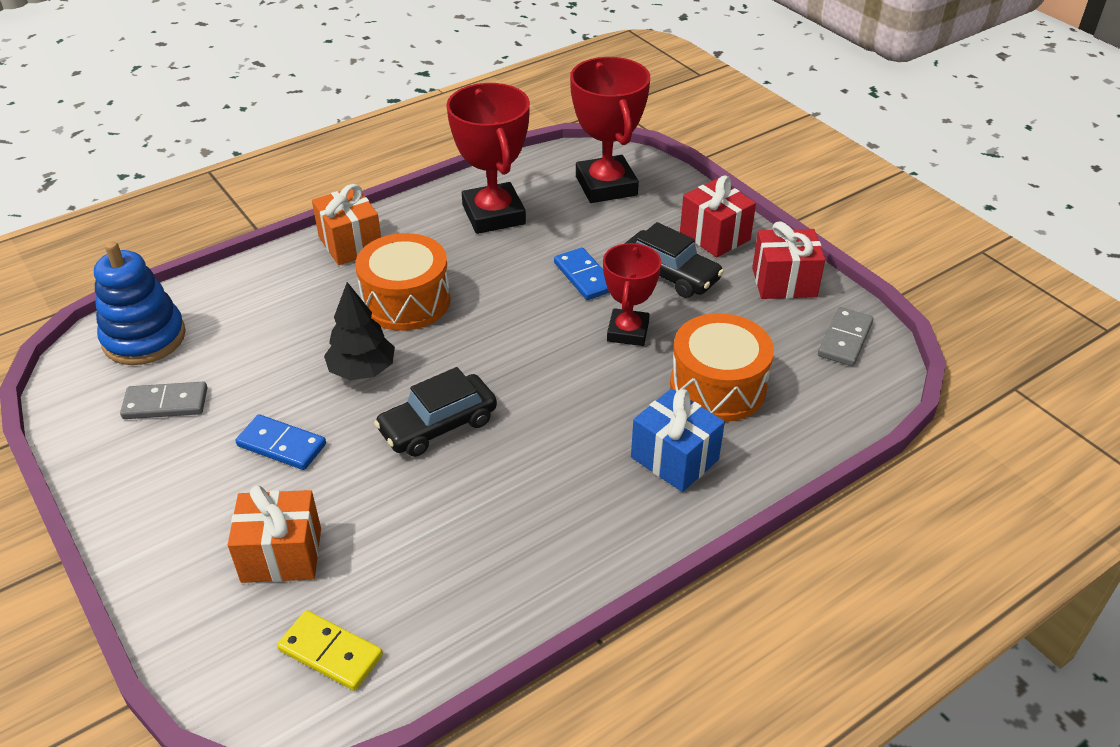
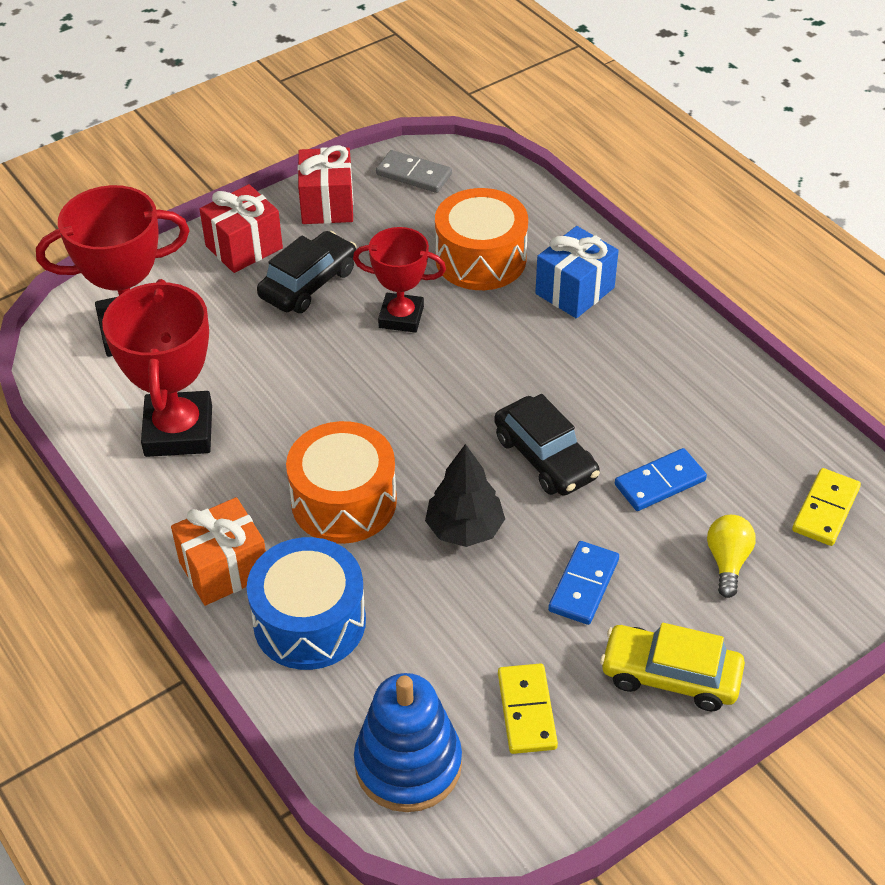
camera: 90 degrees left, 5 degrees up
(165, 404) = (527, 711): grey domino -> yellow domino
(166, 498) = (670, 676): none -> yellow car
(281, 555) = (727, 561): orange gift -> yellow light bulb
(289, 286) = (309, 622): none -> blue drum
(493, 215) = (179, 431): red trophy -> red trophy turned 75 degrees counterclockwise
(584, 276) = (308, 349): blue domino -> blue domino (660, 483)

